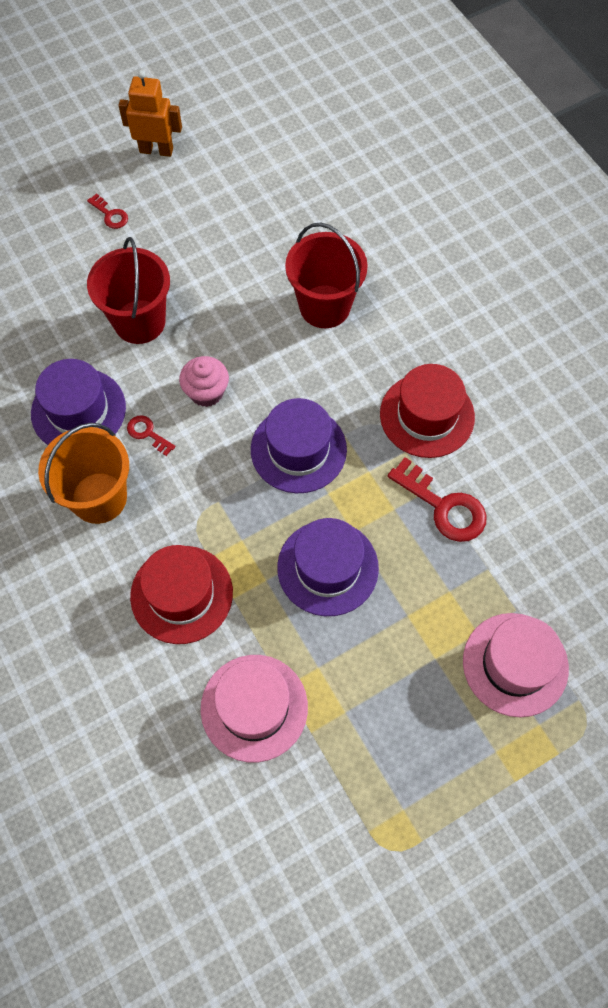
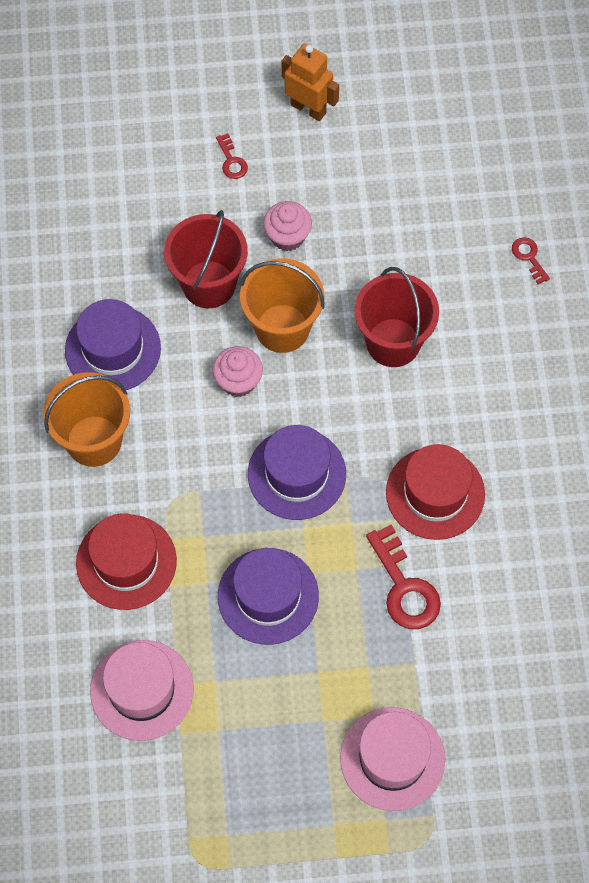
camera: 25 degrees right, 0 degrees up
(147, 433) = (165, 398): red key -> red key (529, 257)
(189, 256) = (287, 236): none -> pink cupcake
(223, 332) = (282, 328): none -> orange bucket

